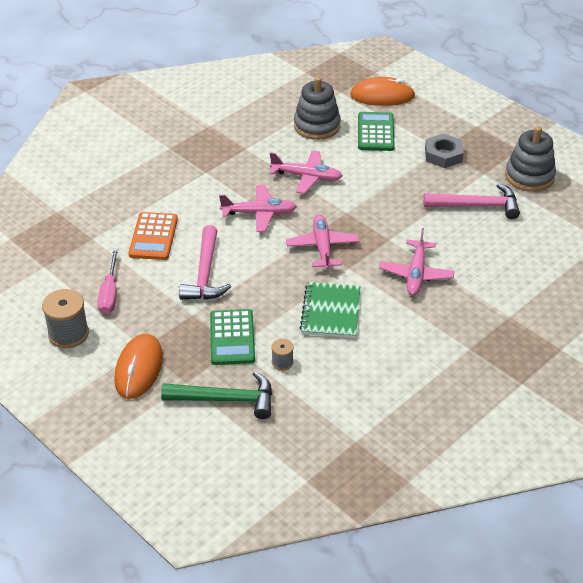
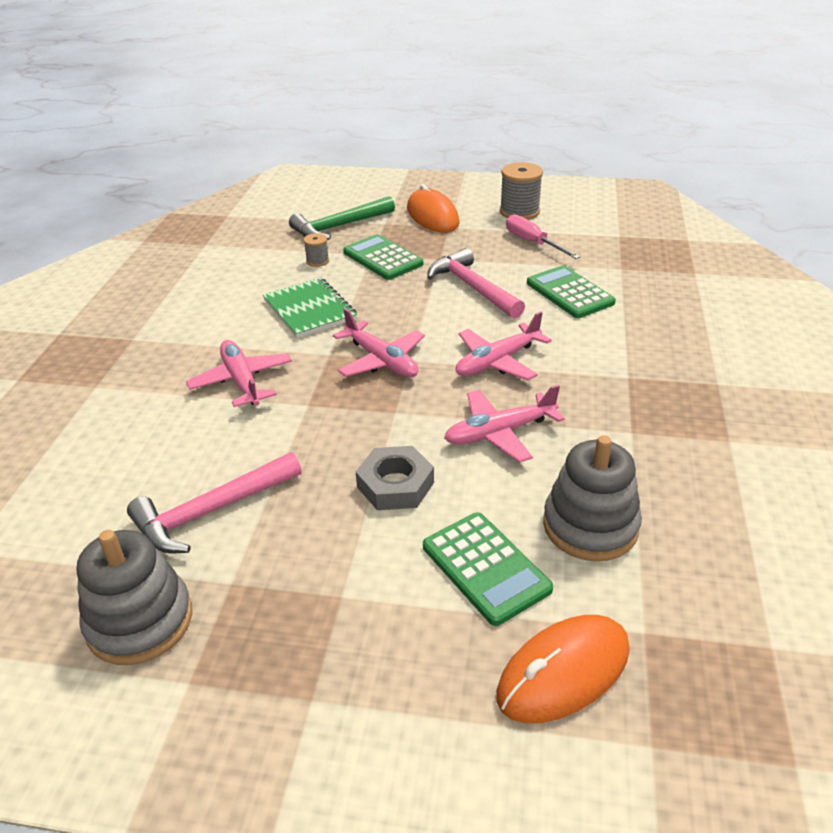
camera: 145 degrees right, 5 degrees down
(153, 237) = (569, 293): orange calculator -> green calculator
(443, 155) = (329, 583): grey nut -> grey nut (395, 485)

